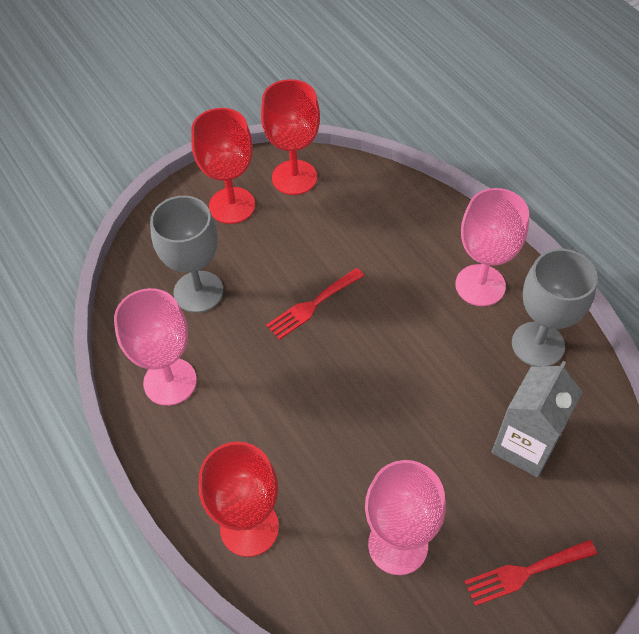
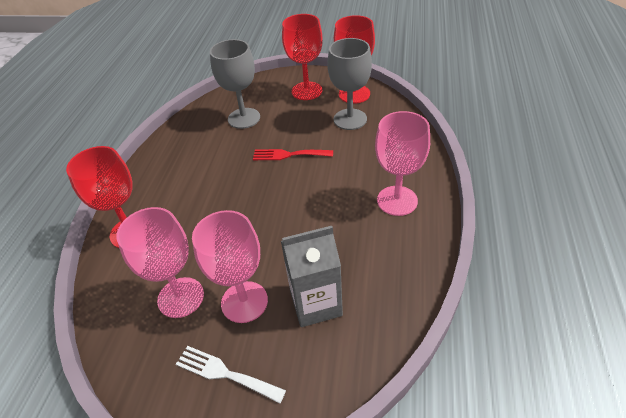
camera: 45 degrees right, 10 degrees down
(170, 381) = (183, 147): pink goblet -> pink goblet (244, 302)
(525, 573) = (225, 373): red fork -> white fork
(538, 344) = (395, 255): grey goblet -> grey goblet (350, 119)

